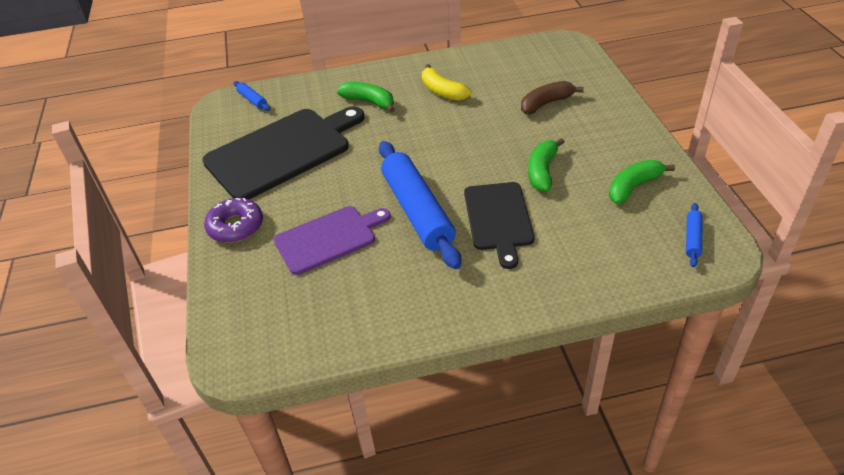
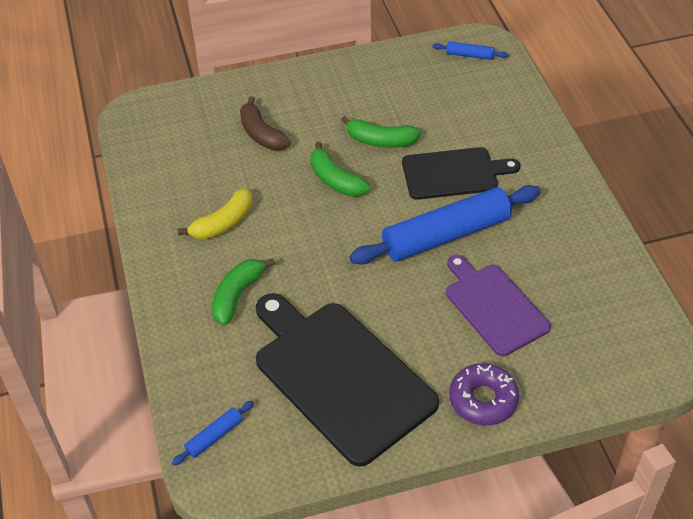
camera: 95 degrees left, 5 degrees up
(633, 187) = (403, 82): green banana -> green banana (335, 180)

